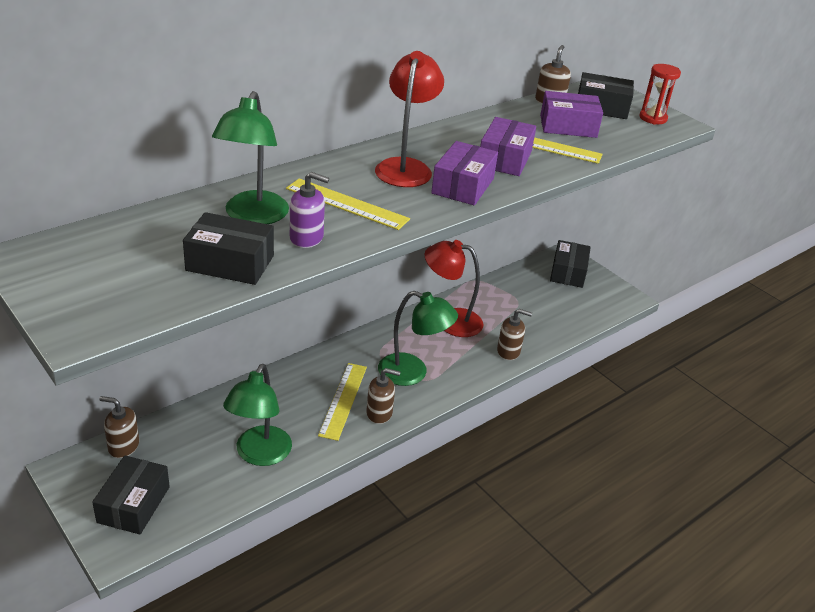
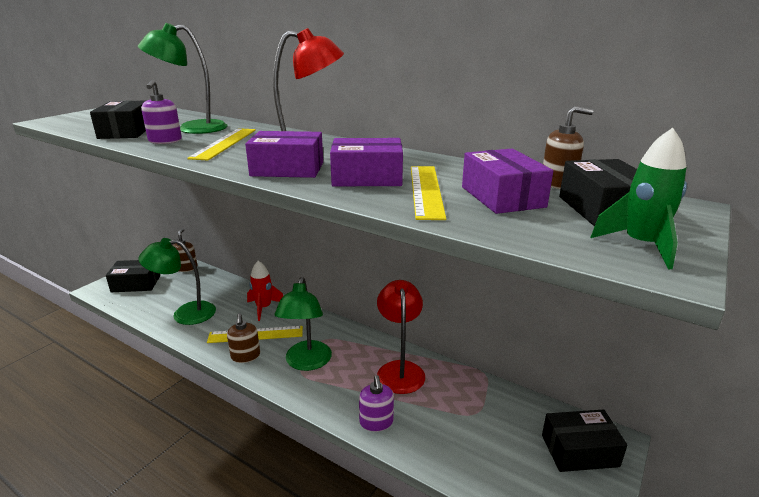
camera: 75 degrees right, 10 degrees down
(290, 386) = (264, 308): none -> red rocket
(508, 351) = (376, 422): brown soap dispenser -> purple soap dispenser
(653, 118) = (641, 246): red hourglass -> green rocket

